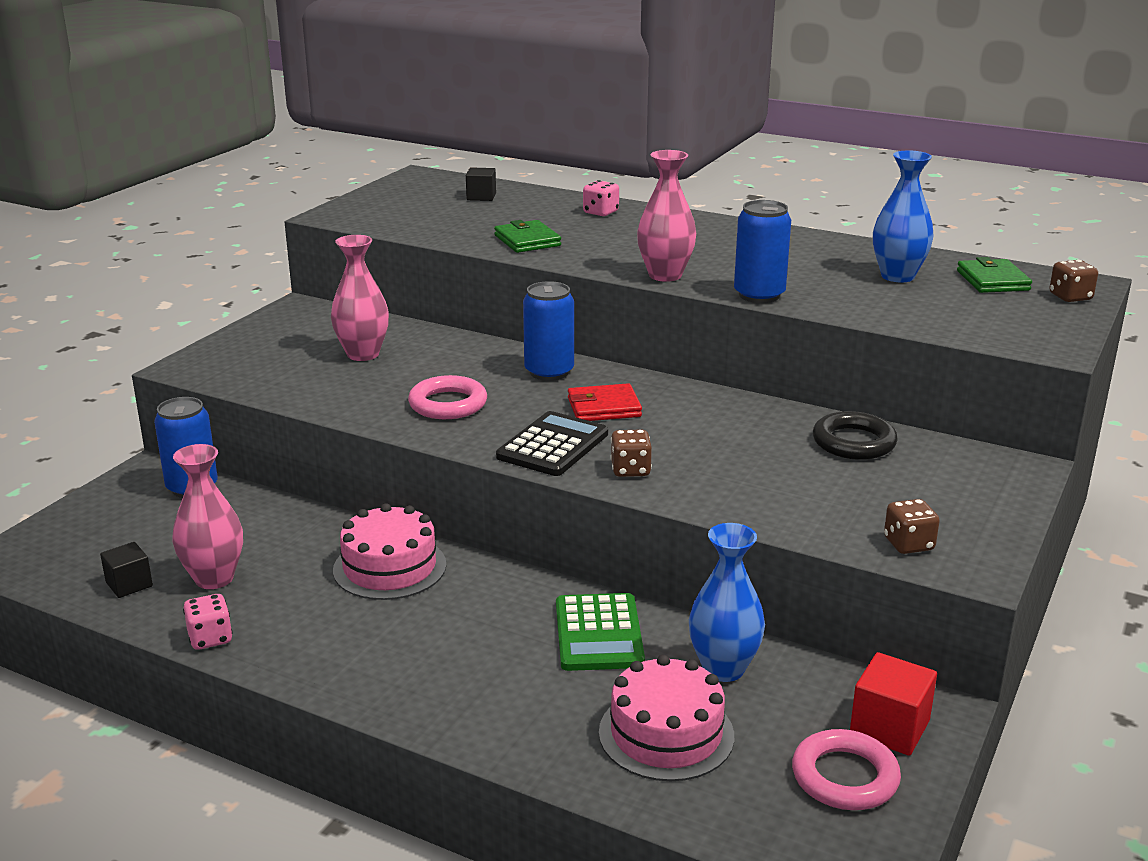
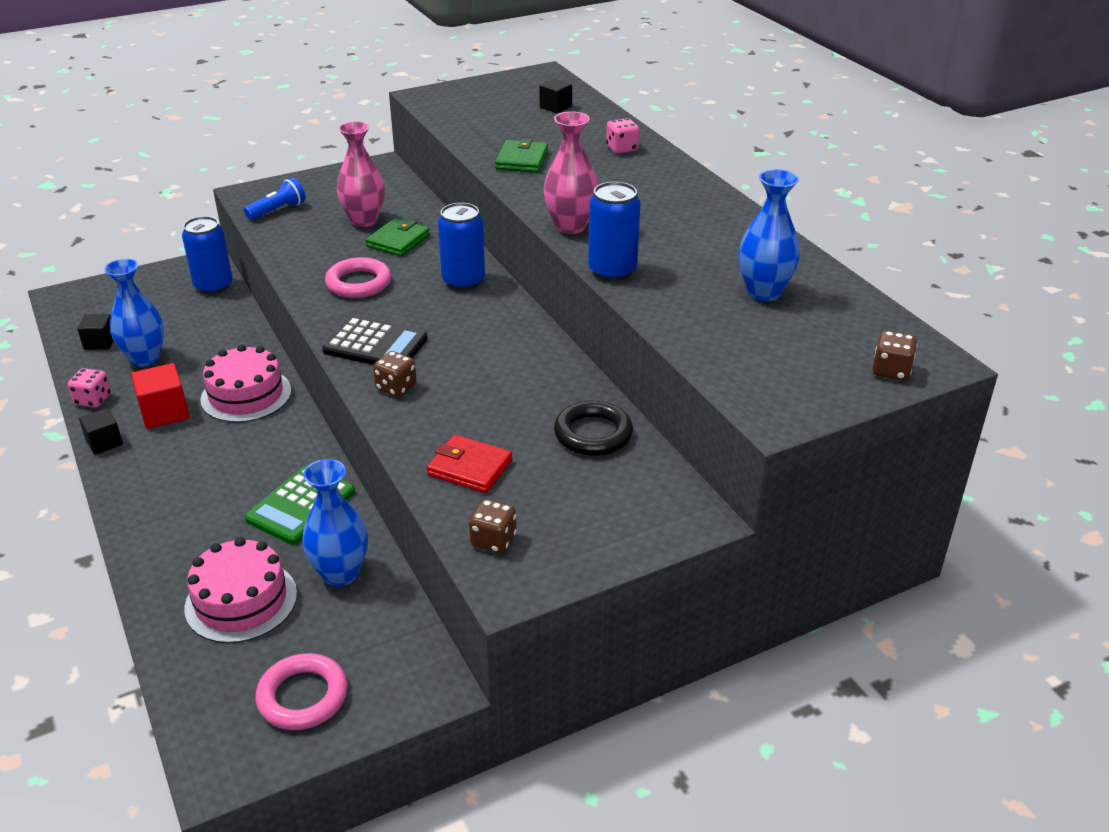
camera: 35 degrees right, 10 degrees up
(214, 578) = (145, 358): pink vase -> blue vase
(249, 372) = (278, 210): none -> blue flashlight
(290, 670) = (104, 442): none -> black cube
(552, 445) = (375, 345): black calculator -> black calculator turned 45 degrees clockwise
(604, 407) = (456, 327): red wallet -> red wallet (470, 468)
(889, 728) = (383, 679): red cube -> red cube (164, 412)
(992, 280) = (845, 327): green wallet -> green wallet (398, 241)

